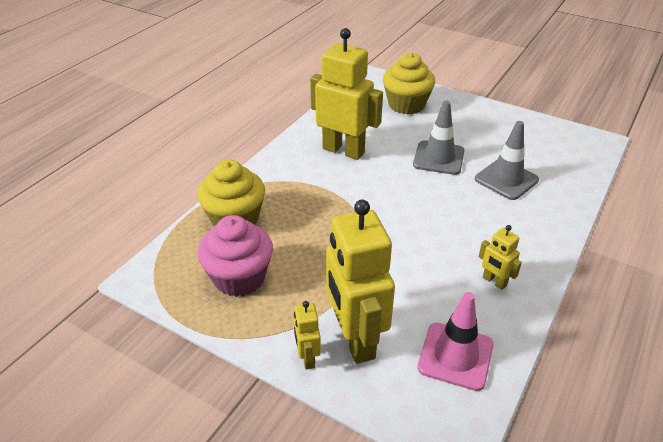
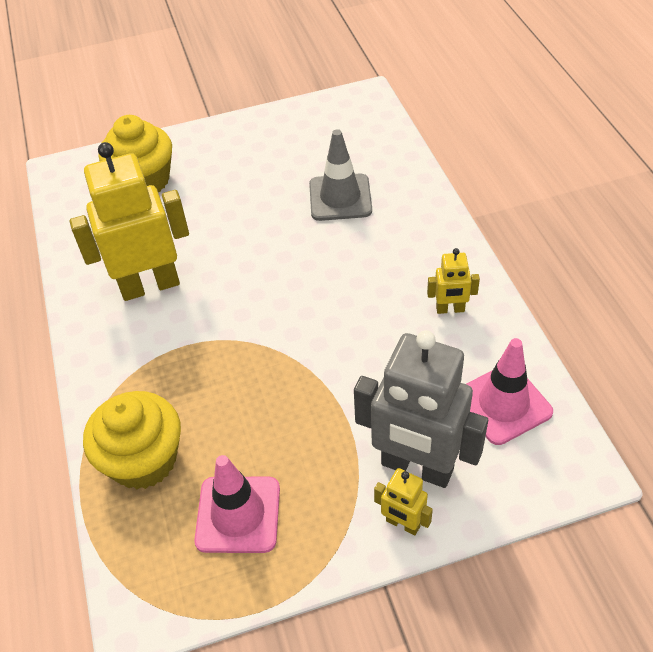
camera: 45 degrees left, 10 degrees up
(239, 278) = (238, 514): pink cupcake -> pink traffic cone
(355, 339) = (417, 467): yellow robot -> grey robot
(438, 158) = (254, 220): grey traffic cone -> none

